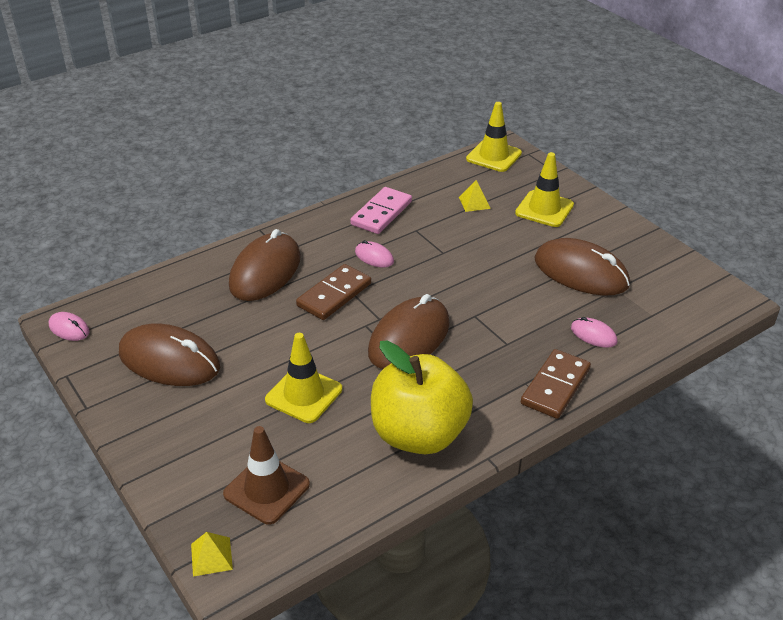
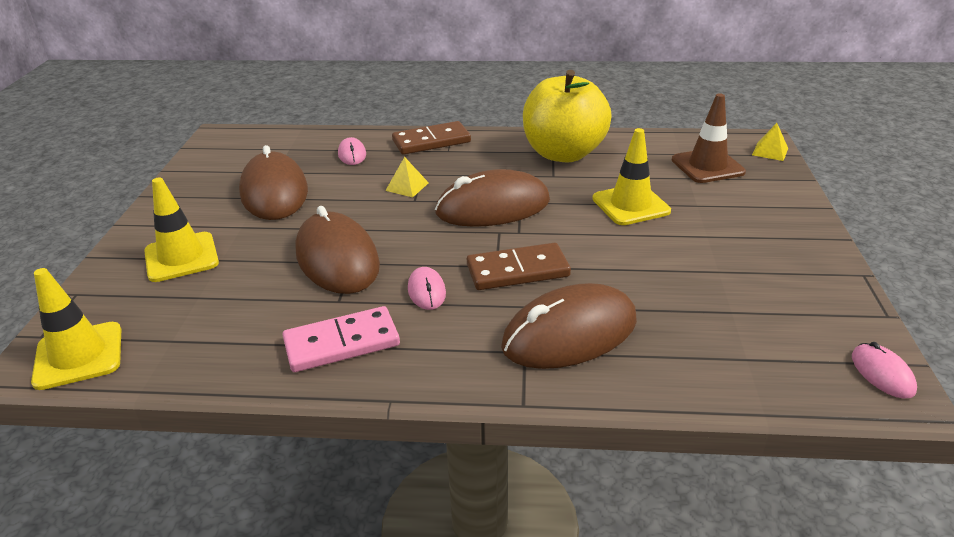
camera: 140 degrees left, 5 degrees down
(169, 360) = (751, 282): brown mouse -> brown mouse (337, 259)
(474, 202) = (225, 301): yellow pyramid -> yellow pyramid (407, 186)

